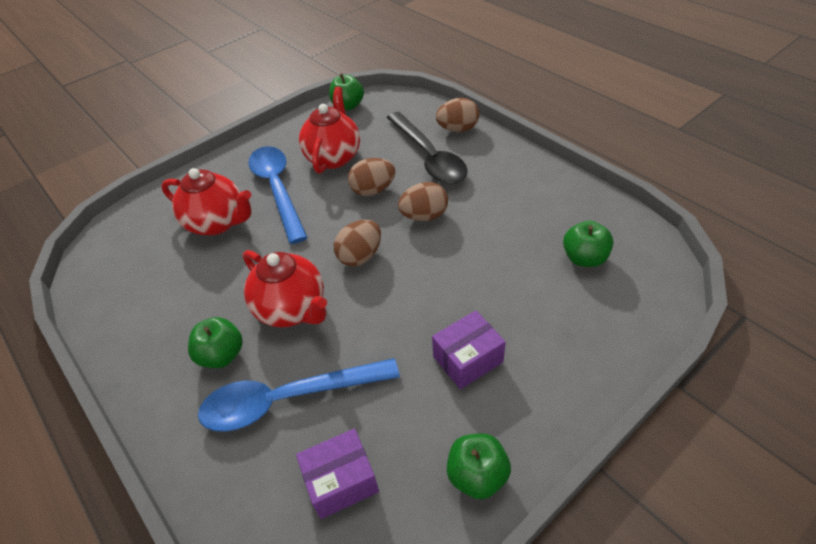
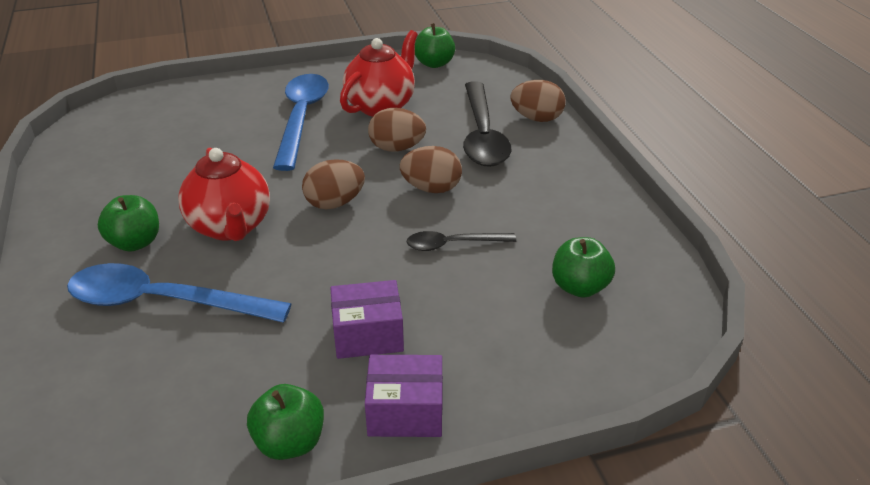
camera: 20 degrees right, 10 degrees down
(218, 223) = (221, 130): red teapot -> none
(341, 481) = (155, 391): purple box -> purple box (405, 411)
(474, 258) = (453, 244): none -> black spoon

